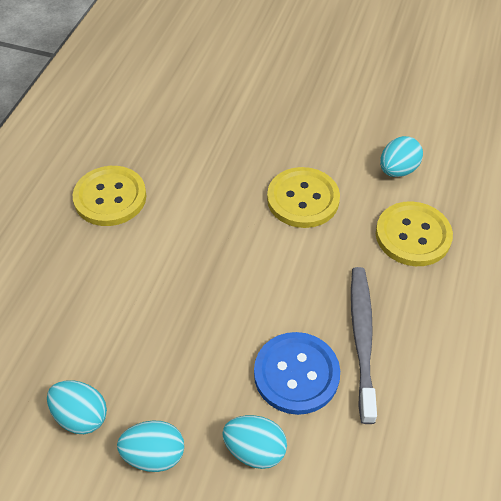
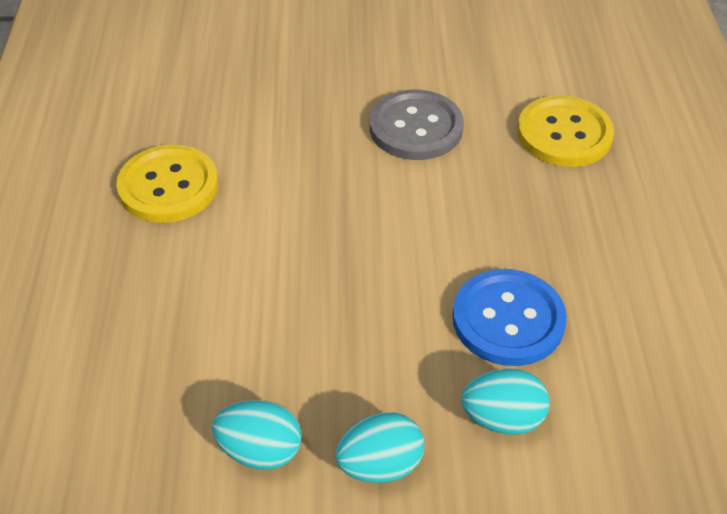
camera: 20 degrees left, 5 degrees down
(303, 199) = (416, 127): yellow button -> grey button
(362, 339) = (564, 259): grey toothbrush -> none
(397, 170) = (510, 70): turquoise egg -> none

